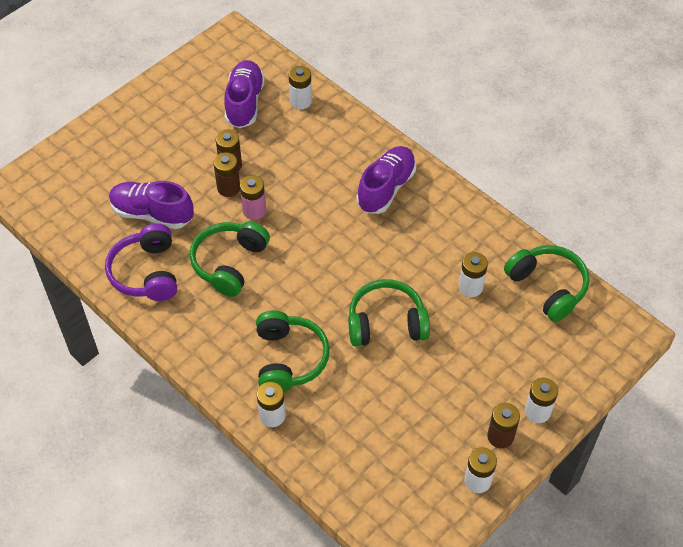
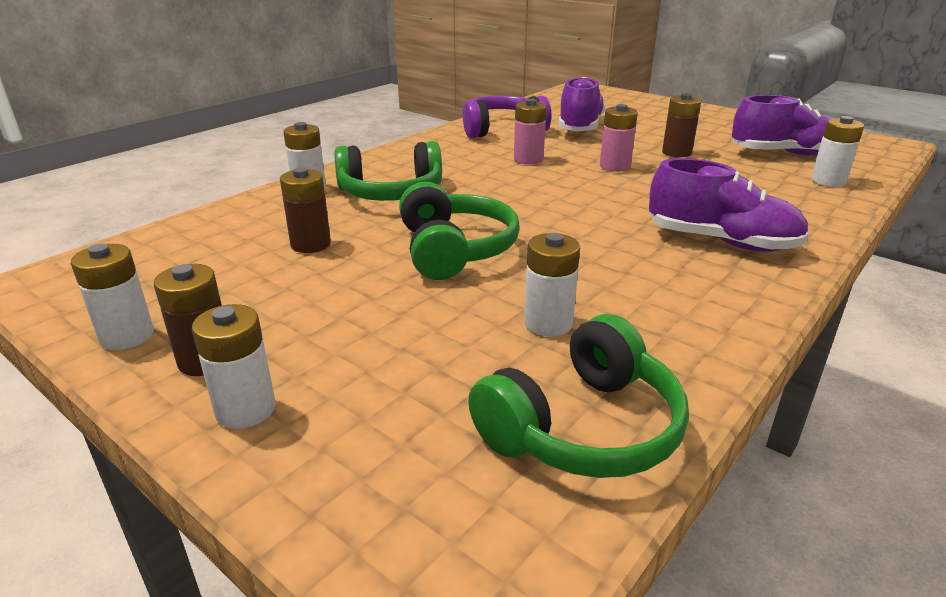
camera: 85 degrees right, 25 degrees down
(228, 188) = (640, 153): brown battery -> brown battery (310, 244)
(229, 263) = (528, 159): green headphones -> pink battery

